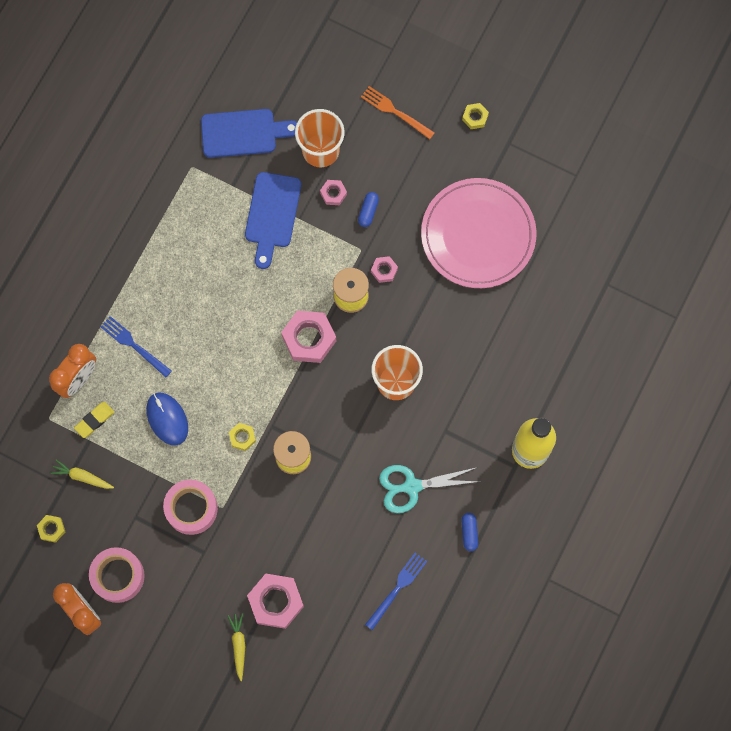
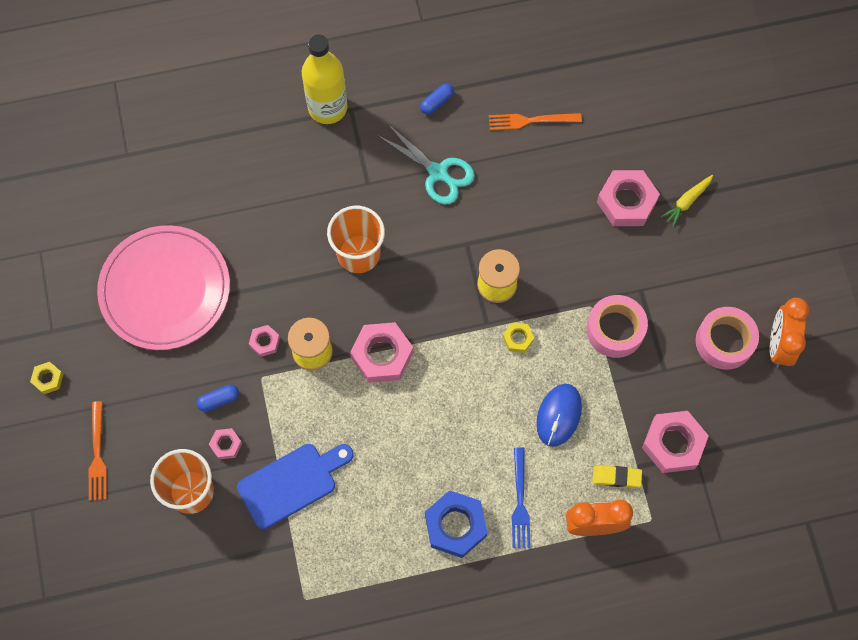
camera: 130 degrees left, 5 degrees down
(51, 529) = (739, 431): yellow nut -> none
(82, 477) = (673, 444): yellow carrot -> pink nut
(155, 292) = (455, 526): none -> blue nut
(243, 133) = (231, 578): blue cutting board -> none
(397, 588) = (530, 121): blue fork -> orange fork

